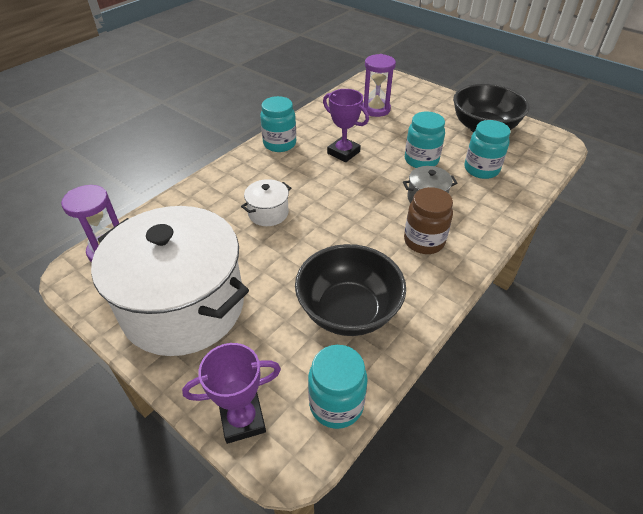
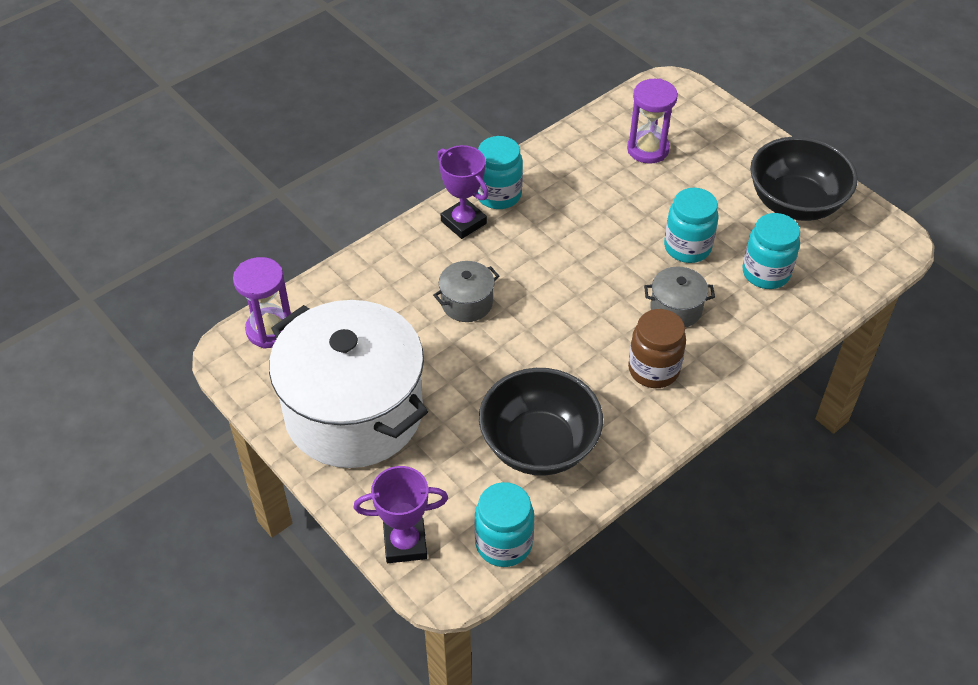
camera: 10 degrees right, 5 degrees up
(268, 213) = (467, 303): white pot -> grey pot
(343, 152) = (583, 221): purple trophy -> purple trophy (463, 222)

